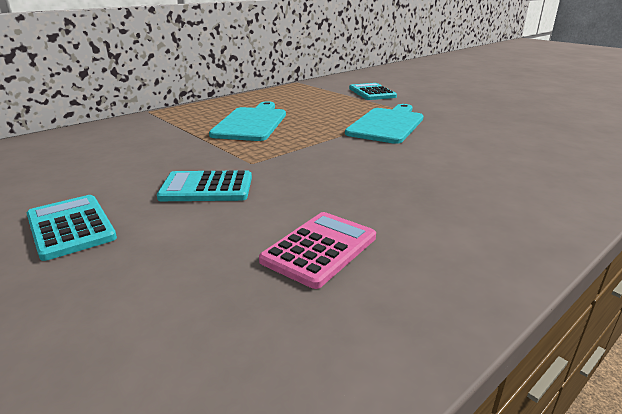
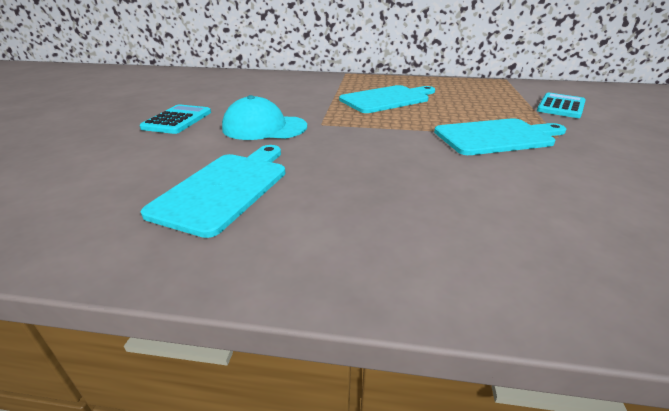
camera: 50 degrees right, 5 degrees up
(206, 188) = (264, 127): turquoise calculator -> turquoise cap
(319, 249) = (225, 188): pink calculator -> turquoise cutting board

